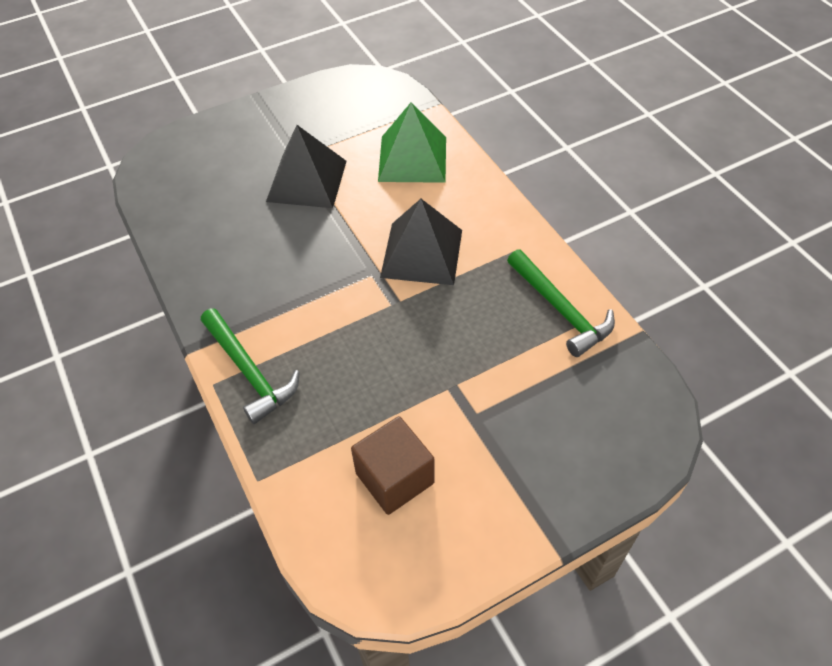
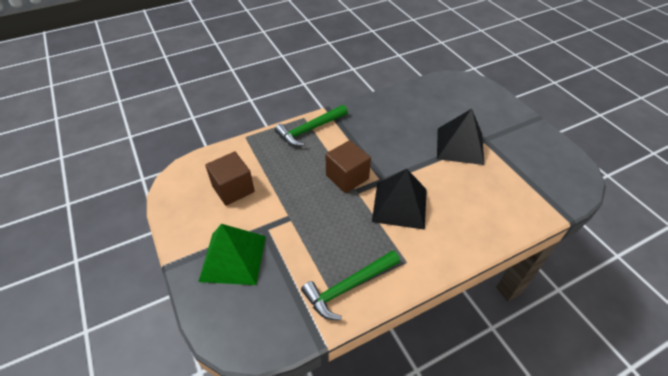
camera: 90 degrees right, 5 degrees down
(368, 314) = (347, 177): none -> brown cube
(412, 159) = (495, 202): green pyramid -> green pyramid (233, 258)

